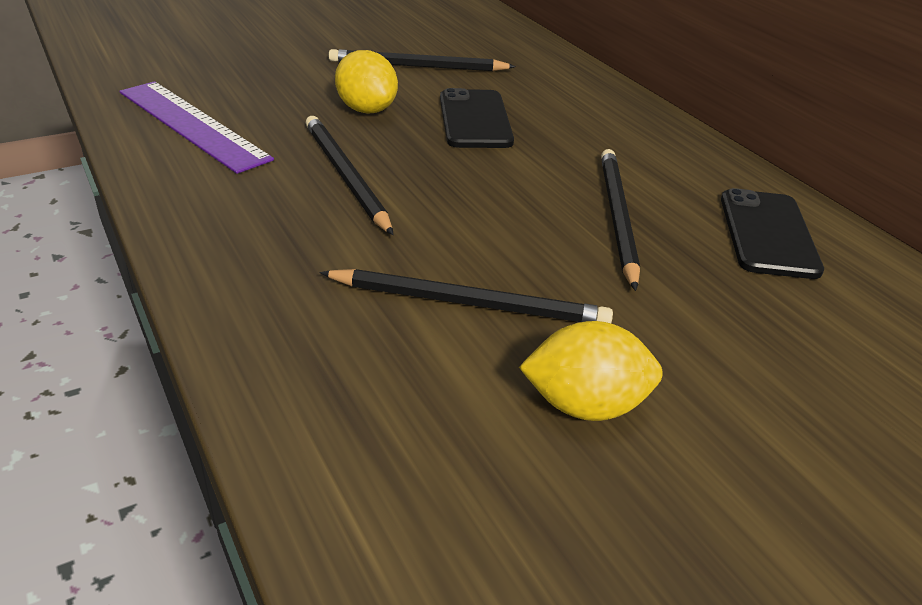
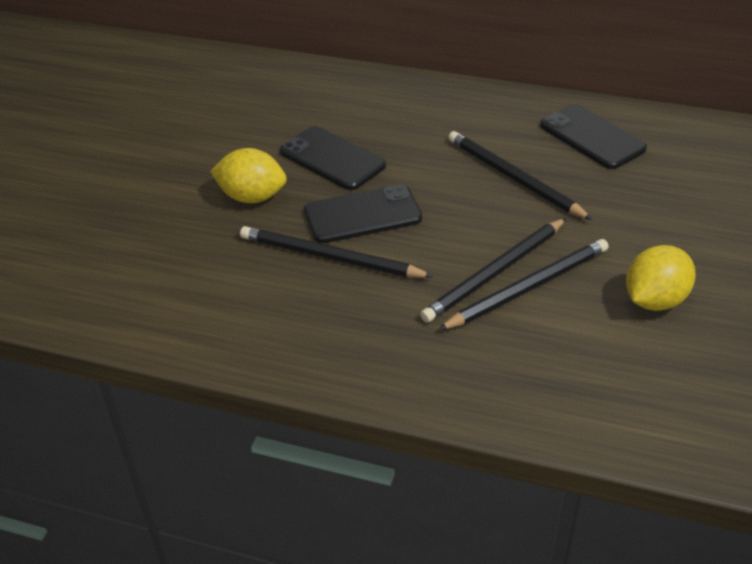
camera: 40 degrees left, 5 degrees up
(192, 125) = (157, 293): purple ruler -> none
(417, 66) = (220, 136): black pencil -> black pencil (495, 273)
(426, 165) = (362, 215): none -> black phone

